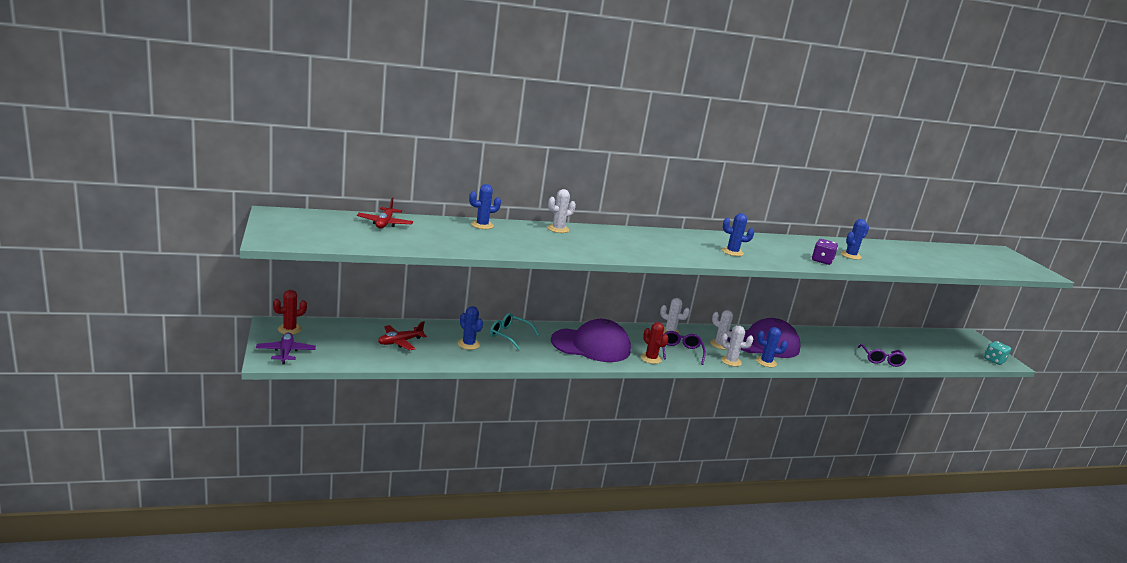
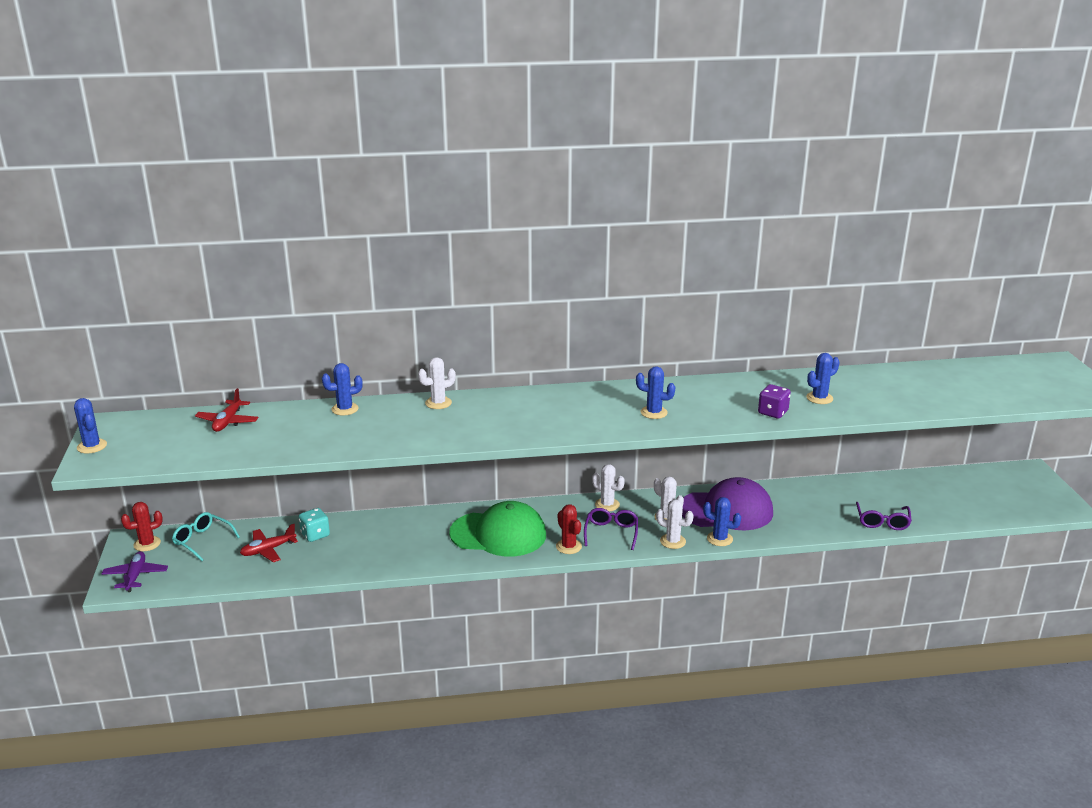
camera: 10 degrees right, 5 degrees up
(468, 344) = (348, 546): blue cactus -> blue cactus (92, 446)
(509, 335) = (401, 528): turquoise glasses -> turquoise glasses (202, 541)
(591, 345) = (498, 534): purple cap -> green cap
(994, 360) = (1049, 508): turquoise dice -> turquoise dice (315, 535)

